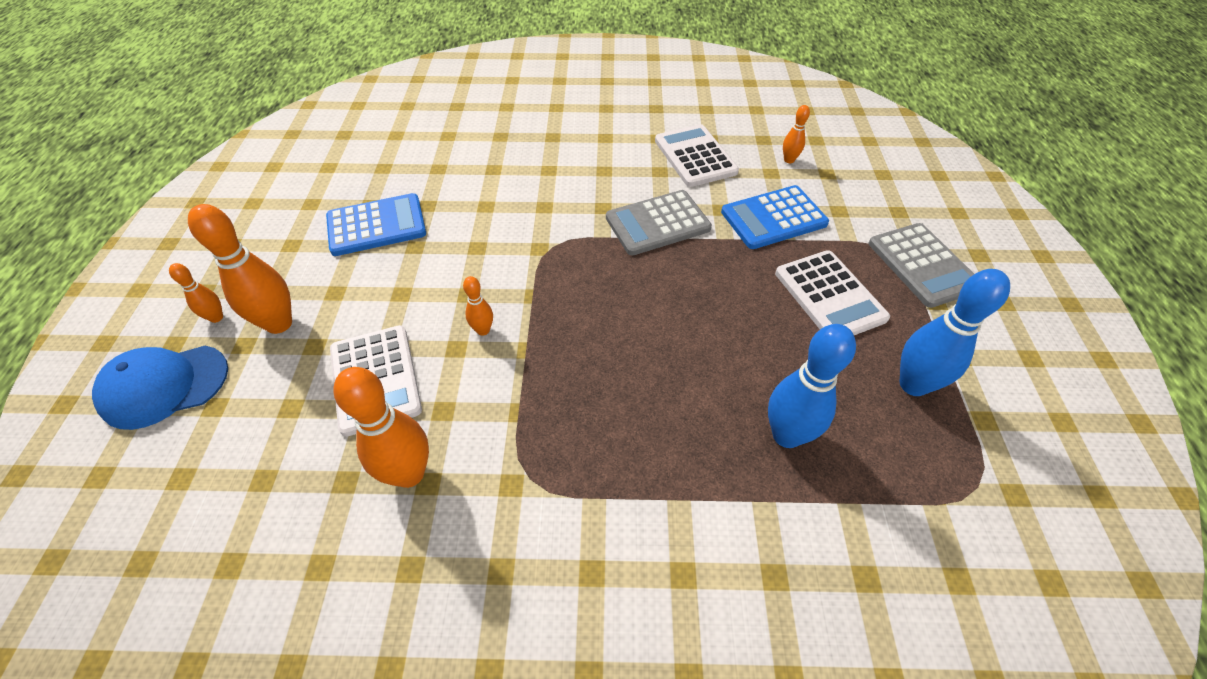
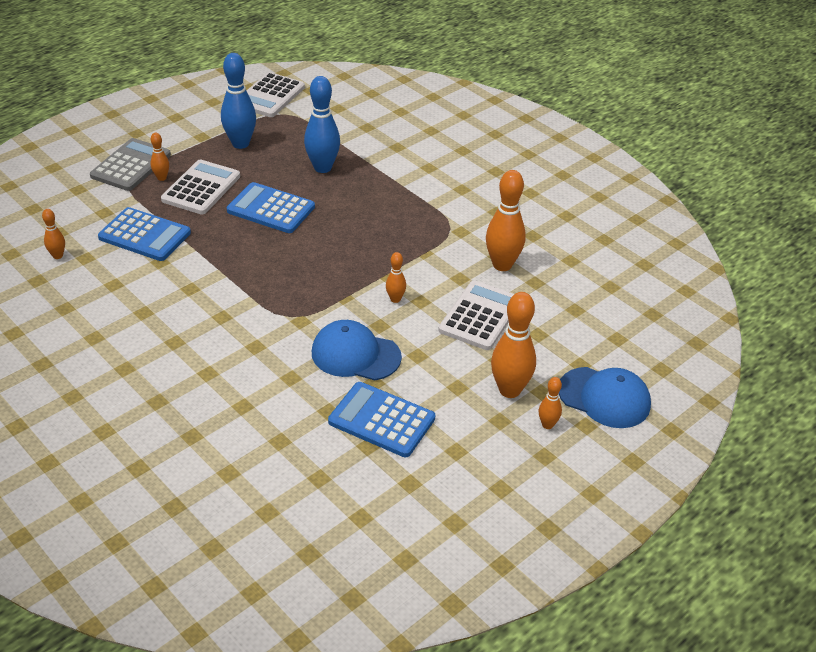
camera: 135 degrees left, 10 degrees down
(456, 255) = (355, 355): none -> blue cap
(657, 223) = (210, 282): grey calculator -> none
(695, 156) = (102, 304): white calculator -> white calculator (270, 96)
(736, 329) = (271, 209): none -> blue calculator
(876, 276) = (161, 178): none -> orange bowling pin

